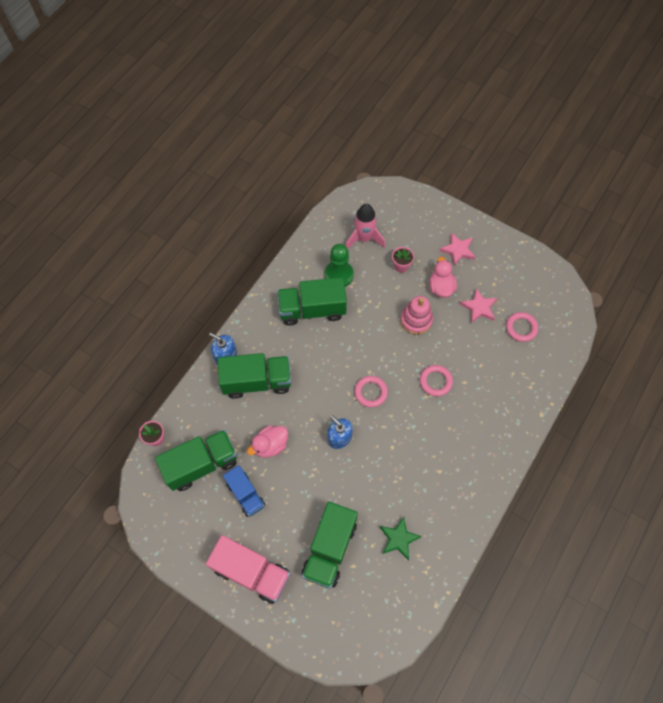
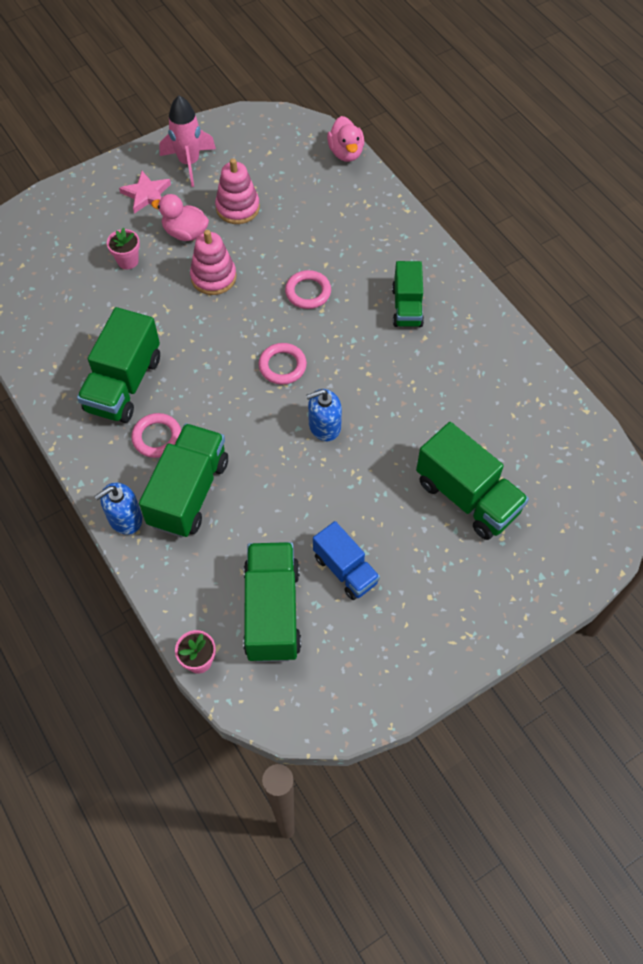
camera: 65 degrees left, 5 degrees down
(245, 494) = (345, 570): blue truck -> blue truck turned 60 degrees clockwise
(251, 572) = (457, 603): pink truck -> none
(270, 445) = (291, 512): pink duck -> pink duck (346, 153)
(339, 275) = (93, 333): green pawn -> none
(364, 238) = (59, 284): pink rocket -> pink rocket (189, 163)
(398, 539) = (488, 415): green star -> none
(458, 449) = (407, 307): none -> green truck
(479, 307) = (237, 208): pink star -> pink stacking toy
(521, 328) = (289, 180): pink ring -> pink ring (157, 437)

